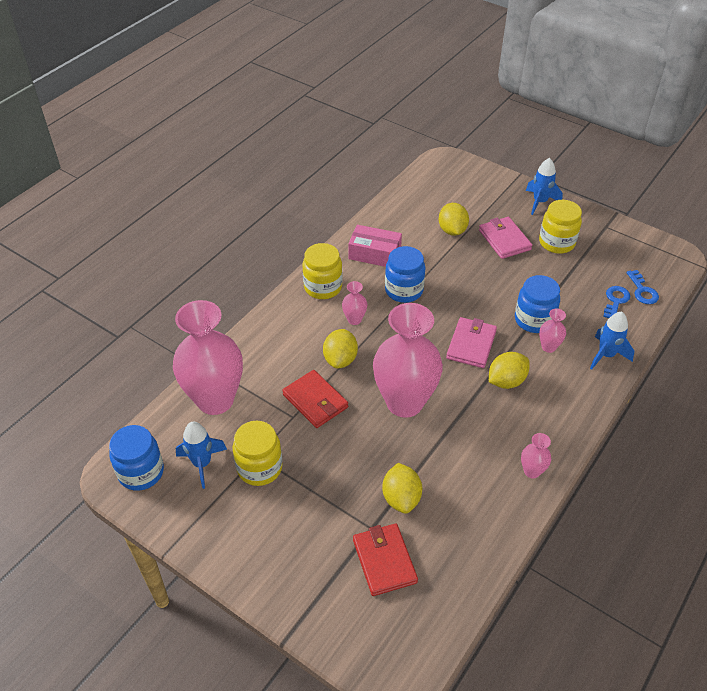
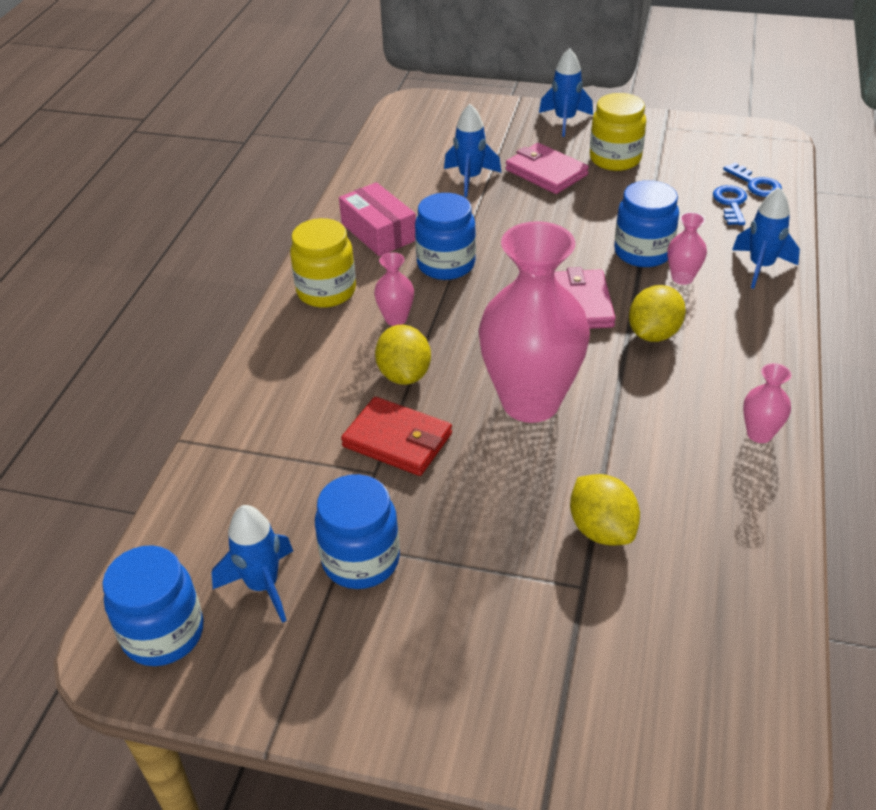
camera: 20 degrees left, 5 degrees down
(215, 400) = (237, 487): pink vase -> none
(259, 468) = (361, 560): yellow jar -> blue jar
(374, 254) = (378, 232): pink box -> pink box turned 60 degrees clockwise
(384, 561) = (630, 626): red wallet -> none
(452, 230) = (470, 179): yellow lemon -> blue rocket

